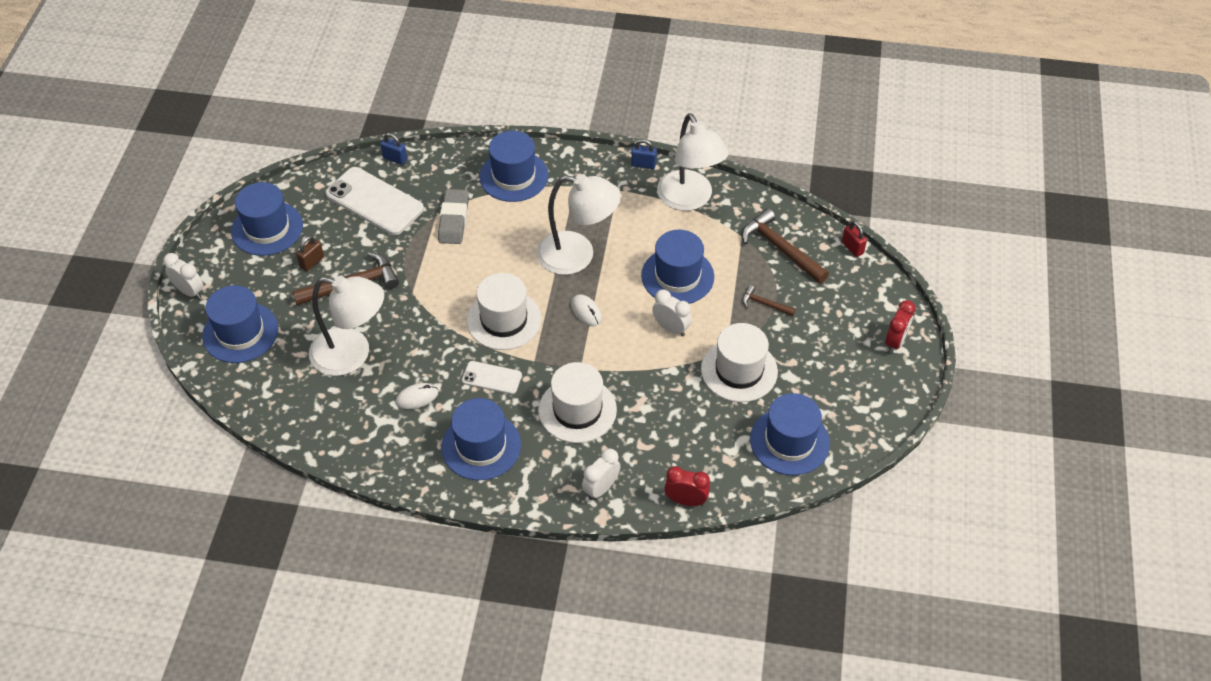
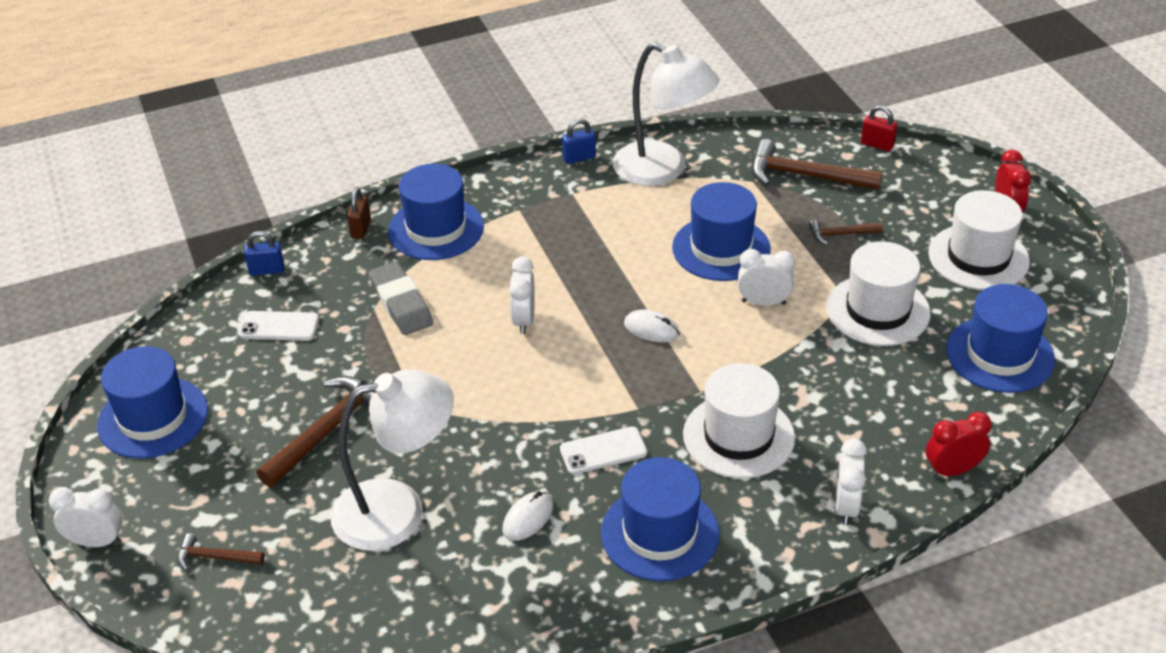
camera: 30 degrees left, 10 degrees down
(240, 332) = (215, 557): blue hat -> brown hammer
(312, 262) = (250, 429): brown padlock -> brown padlock (361, 228)
(374, 201) = (279, 326): white phone -> white phone, size x0.54
(504, 320) = (560, 382): white hat -> white hat (978, 257)
(515, 267) = (523, 320): none -> white clock
(577, 255) = (587, 277): white lamp -> none

